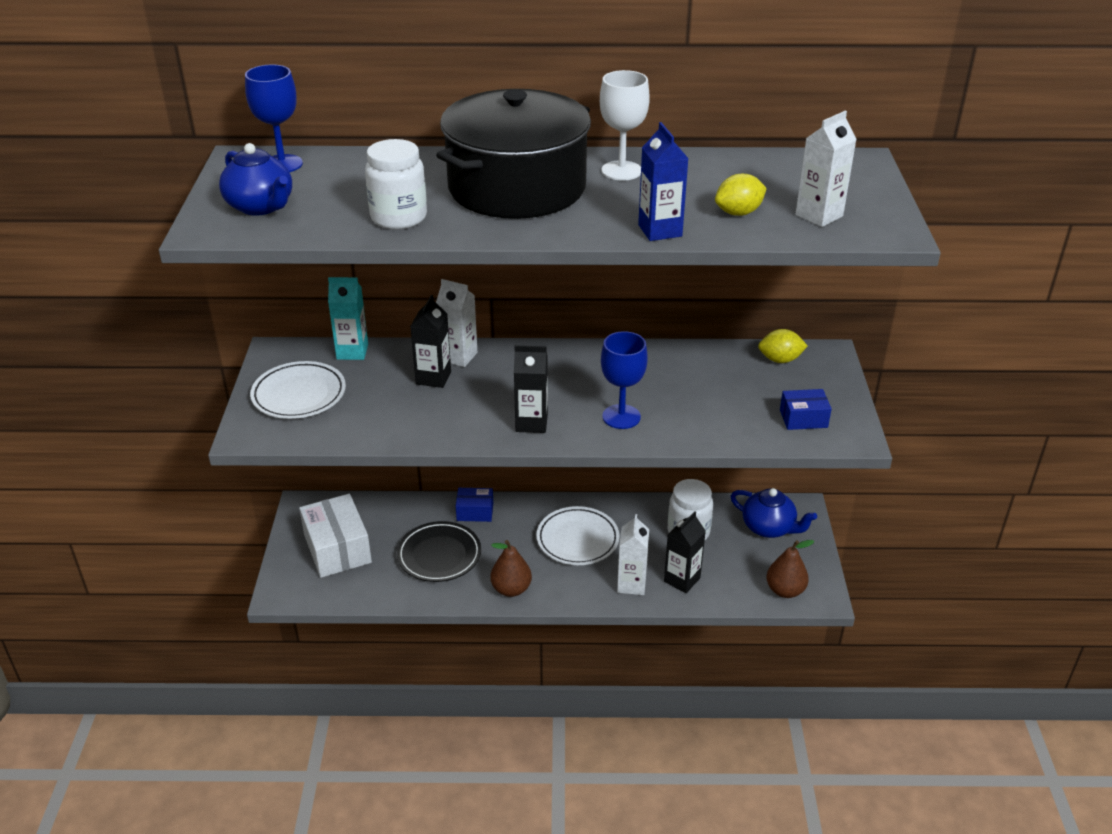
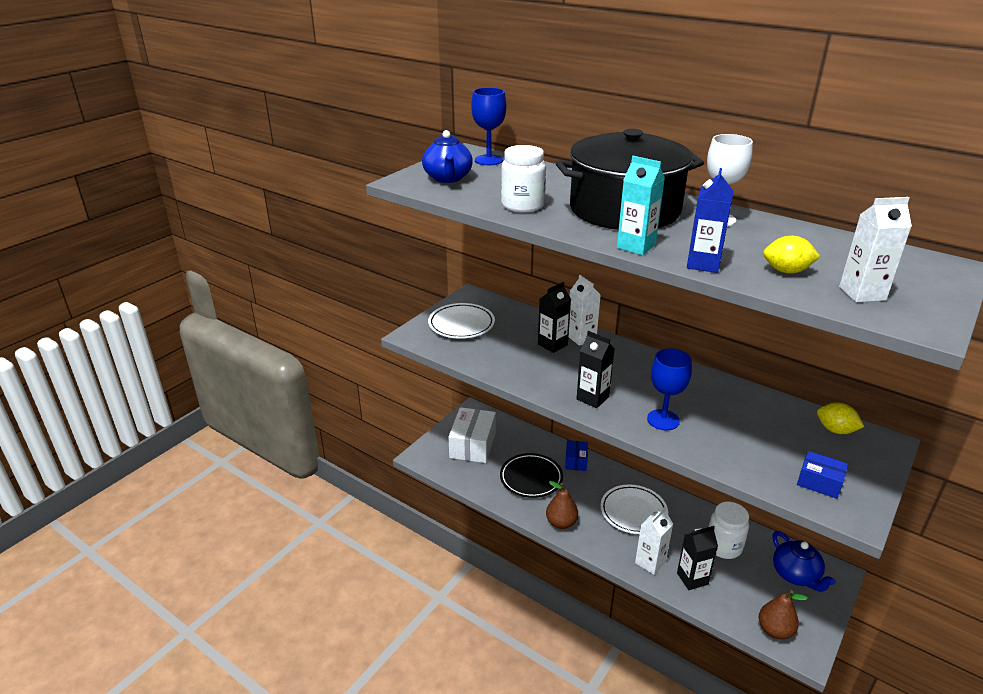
camera: 35 degrees right, 5 degrees down
(352, 352) = (516, 311): turquoise carton -> turquoise carton (636, 246)
(475, 512) = (576, 461): blue box -> blue box turned 60 degrees clockwise

